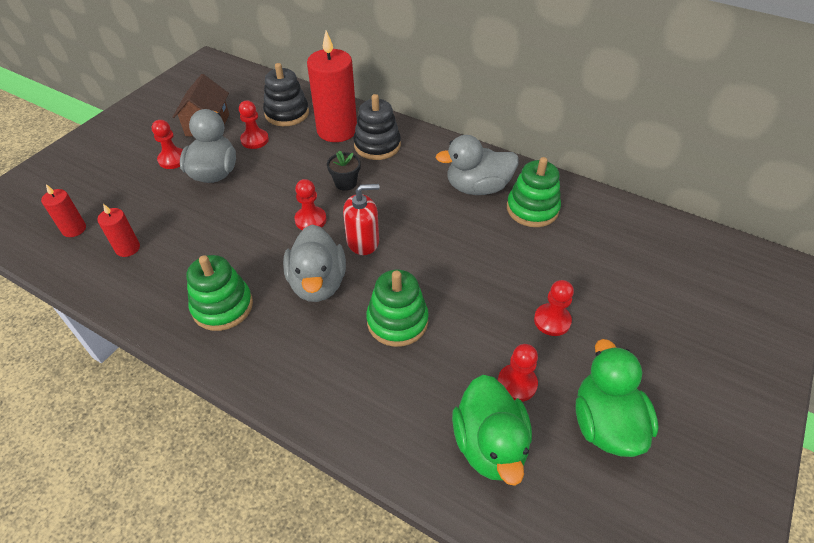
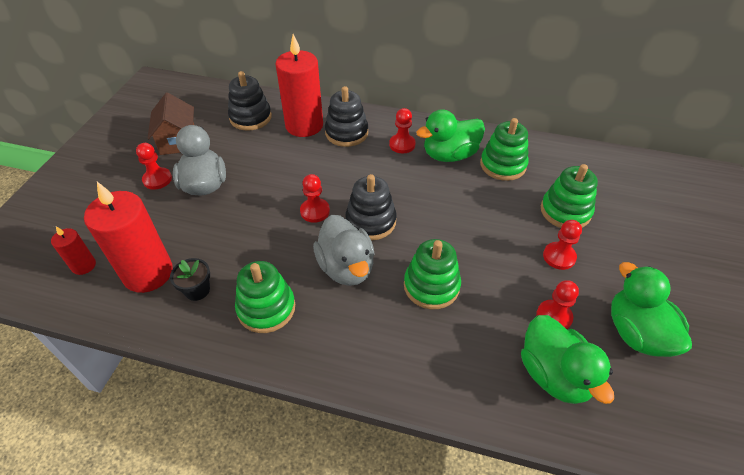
camera: 15 degrees left, 0 degrees up
(127, 248) = (148, 273): red candle -> red candle, size x2.07
(255, 140) = (230, 147): red pawn -> red pawn (402, 144)
(345, 183) = (332, 172): black flower pot -> black flower pot (197, 290)
(363, 241) = (370, 221): red soap dispenser -> black stacking toy
(477, 187) = (449, 155): grey duck -> green duck
(582, 273) = (565, 211): none -> green stacking toy

